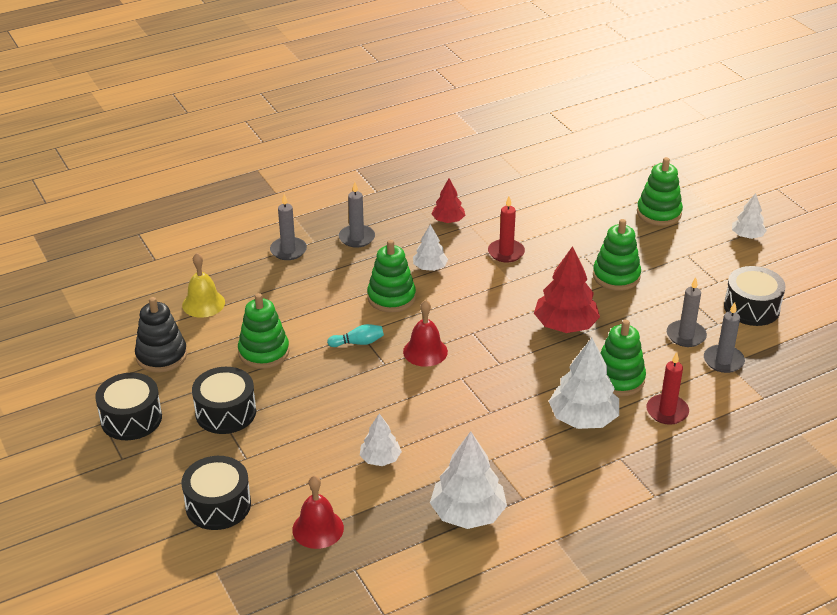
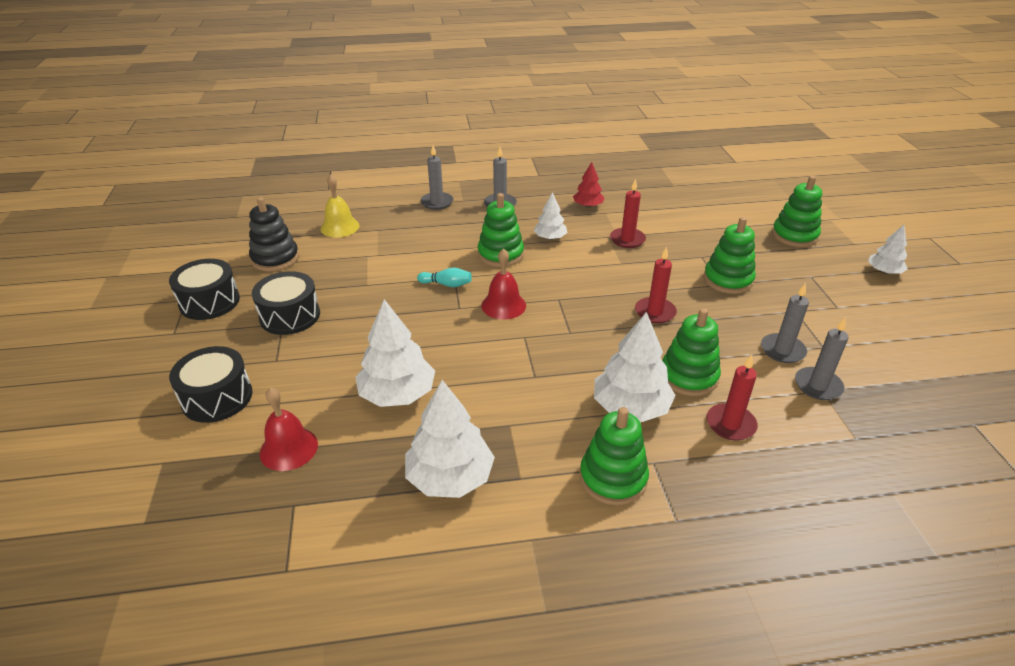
camera: 20 degrees right, 0 degrees up
(264, 352) = (360, 274): green stacking toy -> green stacking toy (613, 478)
(380, 459) = (397, 394): white tree -> white tree, size x1.75
(565, 325) = (655, 312): red tree -> red candle
(751, 308) = (869, 339): black drum -> none

